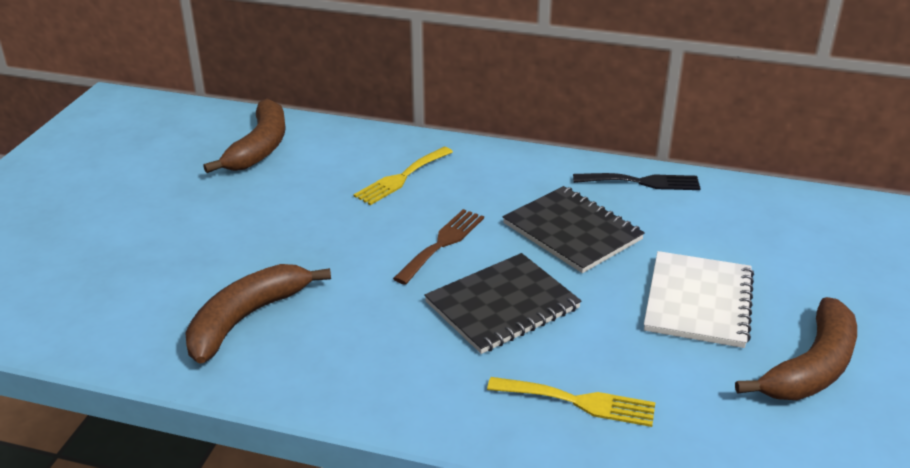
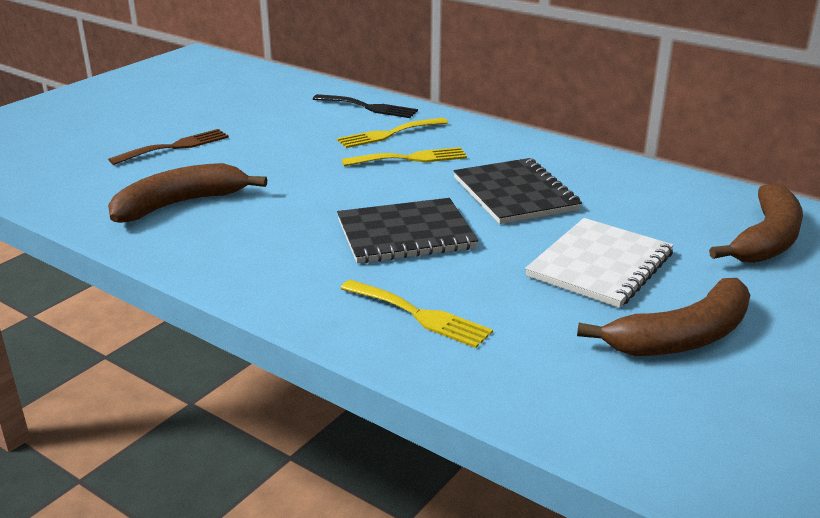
camera: 20 degrees right, 5 degrees down
(260, 147) = (286, 98): brown banana -> brown banana (766, 239)
(442, 243) = (387, 183): brown fork -> brown fork (175, 147)
(444, 206) = (410, 158): none -> yellow fork
(642, 182) = (614, 169): black fork -> black fork (369, 107)

